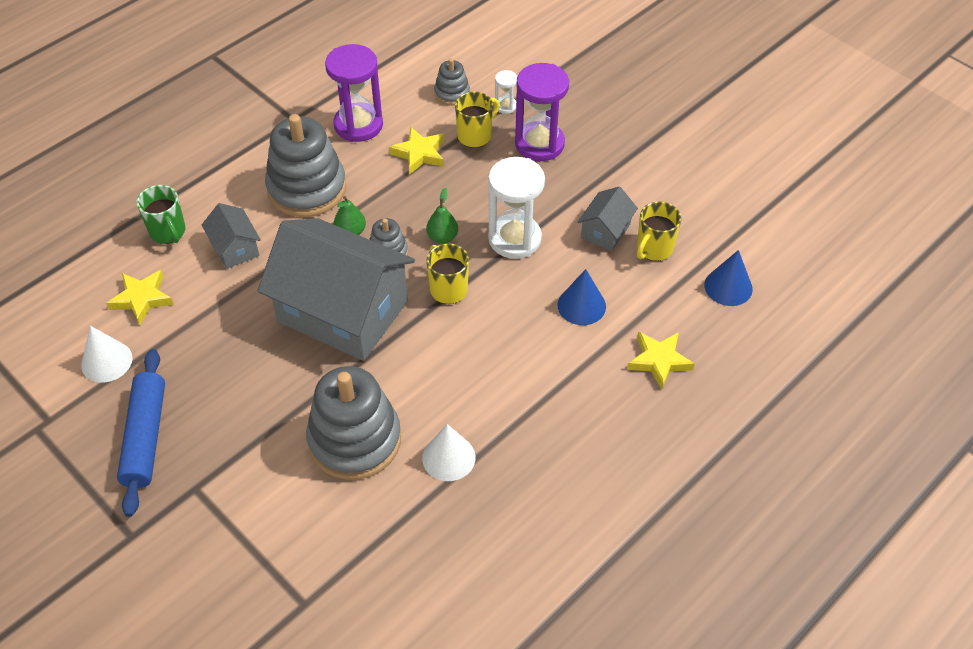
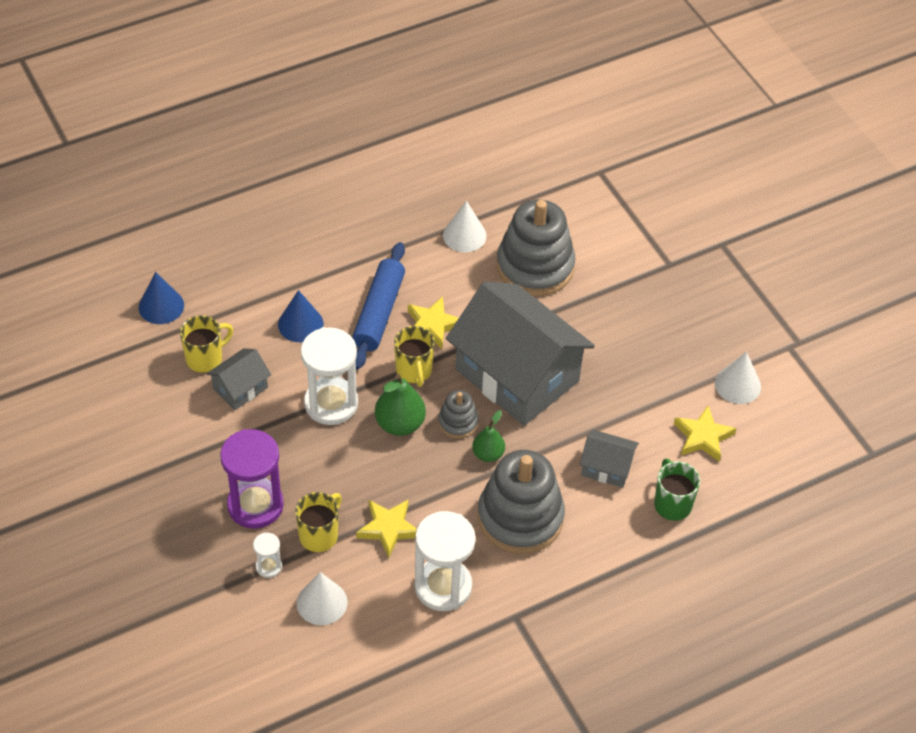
camera: 165 degrees left, 0 degrees up
(145, 437) = (706, 312): blue rolling pin -> blue rolling pin (379, 313)
(235, 248) = (607, 467): grey house -> grey house turned 60 degrees counterclockwise
(358, 125) = (443, 586): purple hourglass -> white hourglass
(442, 237) = (400, 424): green pear -> green pear, size x1.56
(452, 93) = (322, 602): grey stacking toy -> white cone
(475, 136) = (319, 535): yellow mug -> yellow mug turned 150 degrees clockwise
(659, 361) = (260, 262): yellow star -> yellow star (432, 325)

